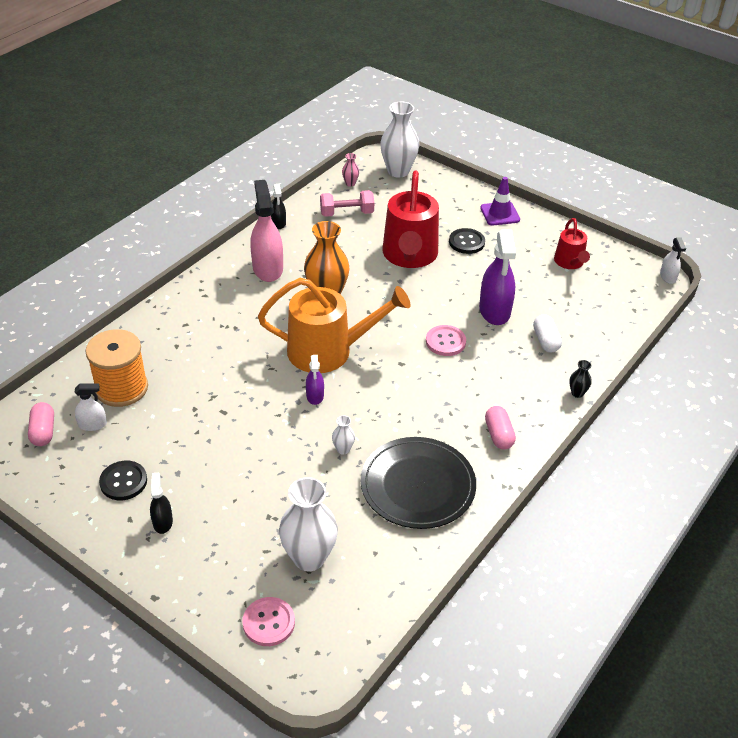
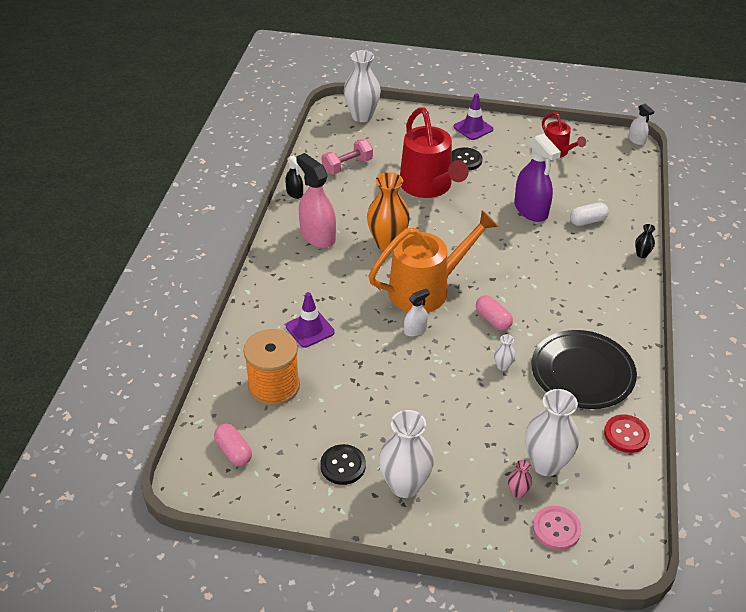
camera: 25 degrees left, 0 degrees up
(92, 424) = (274, 428): white spray bottle -> white spray bottle (415, 330)
(162, 522) = (404, 485): black spray bottle -> white vase
(193, 349) = (310, 329): none -> purple traffic cone
(315, 396) = (445, 331): purple spray bottle -> none
(350, 183) = (329, 139): pink vase -> pink vase (517, 492)
(412, 563) = (626, 435): none -> red button
(445, 342) = (513, 248): pink button -> none
(498, 435) = (610, 309): pink capsule -> pink capsule (493, 320)
(545, 341) = (587, 221): white capsule -> white capsule turned 75 degrees counterclockwise

